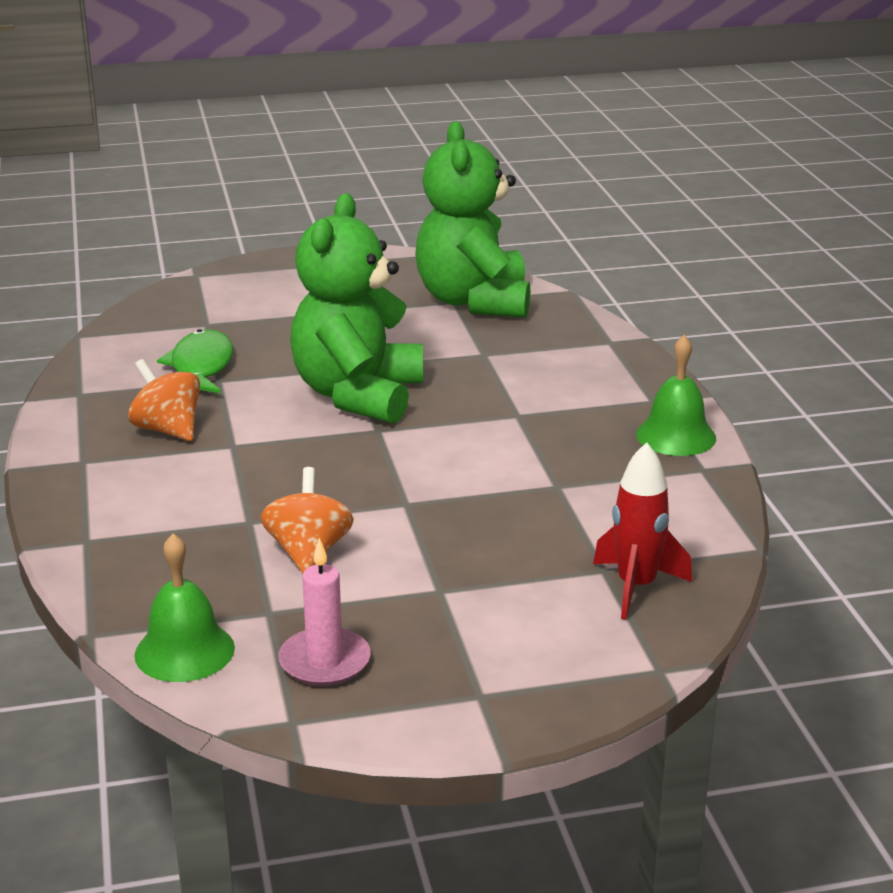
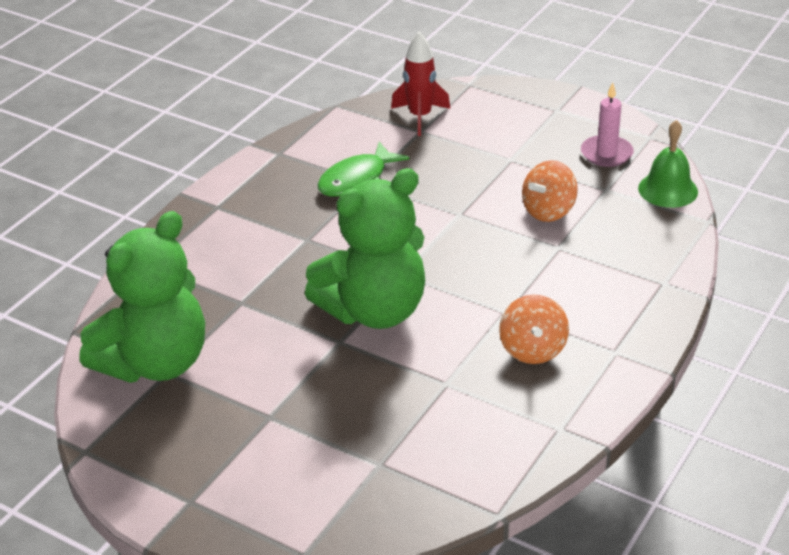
camera: 135 degrees left, 10 degrees up
(201, 367) = (443, 406): green fish -> green fish (357, 180)
(676, 436) = (252, 178): green bell -> none

